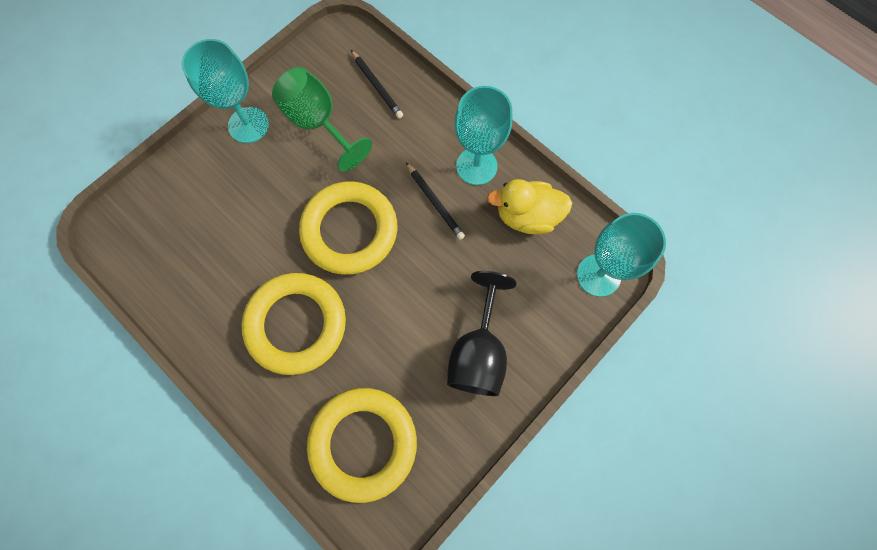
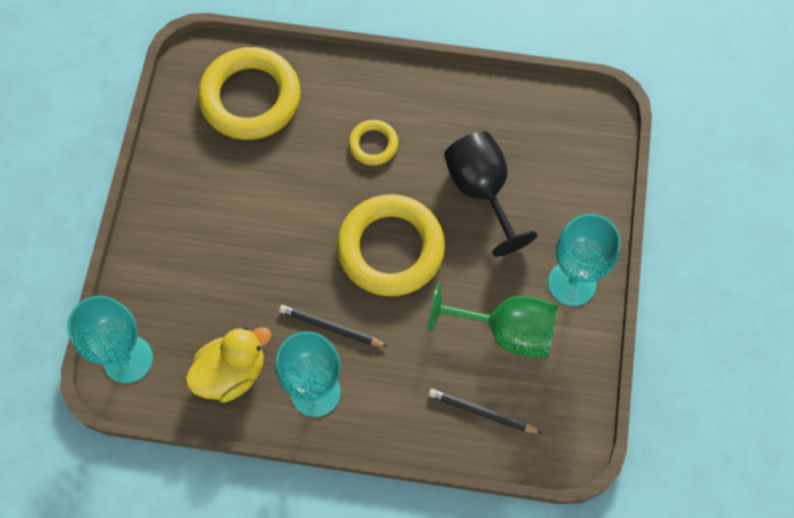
camera: 145 degrees right, 5 degrees down
(296, 324) = (373, 144): yellow ring -> yellow ring, size x0.48
(478, 352) = (200, 221): black goblet -> black goblet (482, 191)

